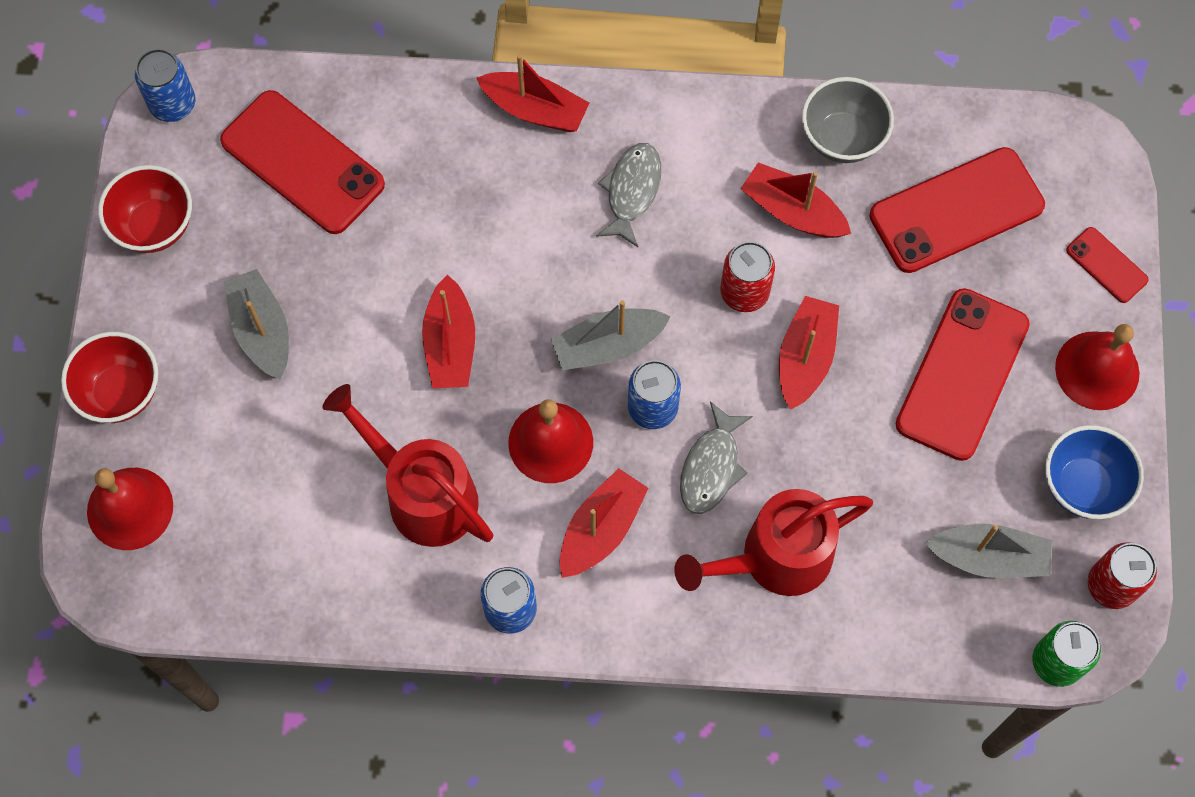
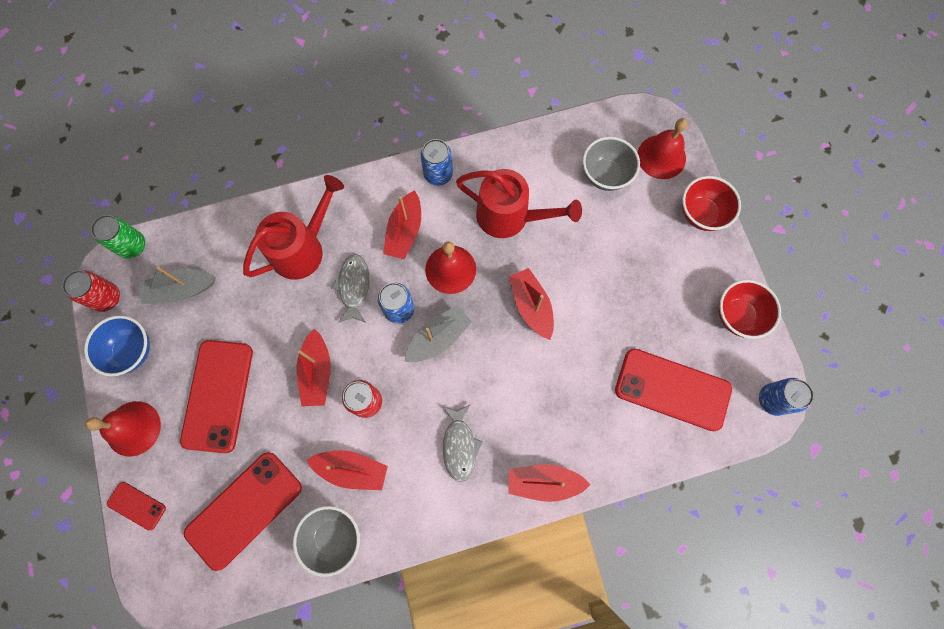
camera: 160 degrees right, 5 degrees up
(237, 509) = (605, 175): none -> grey bowl
(262, 330) = (642, 276): grey boat -> none

